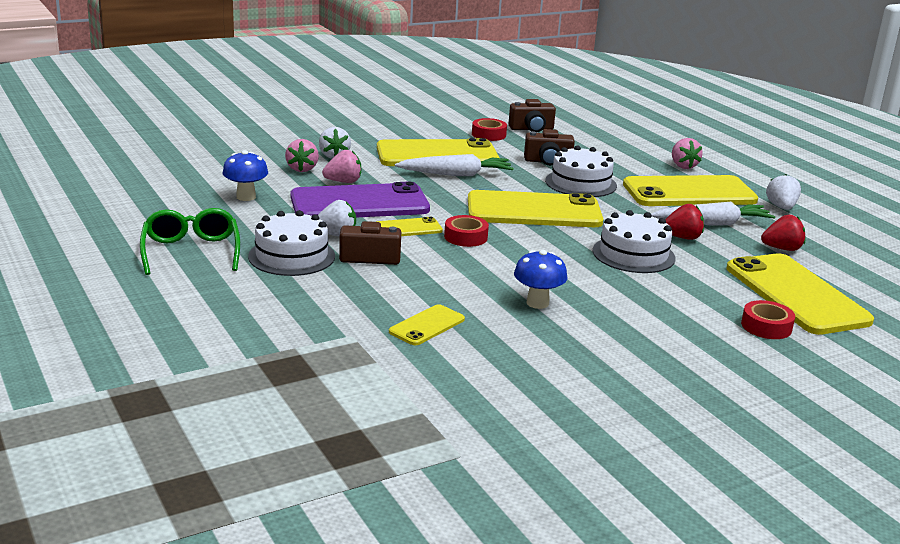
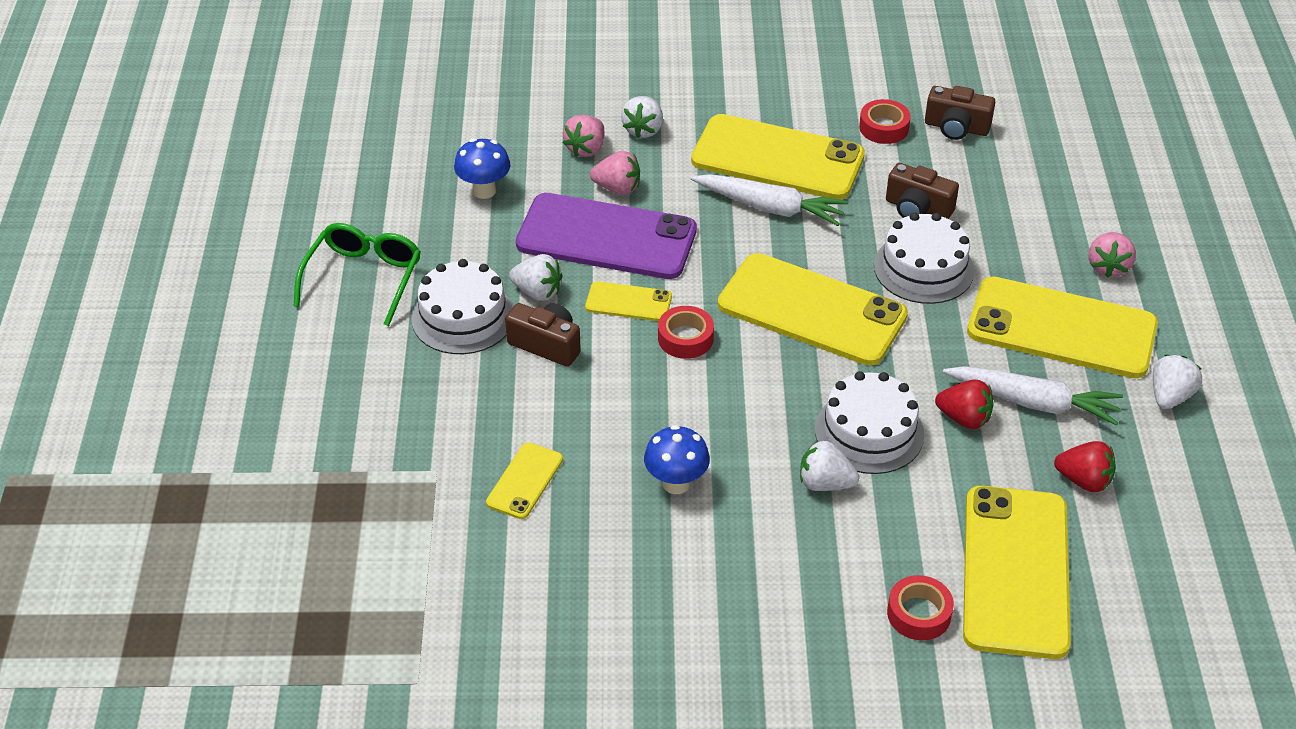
camera: 30 degrees right, 20 degrees up
(427, 325) = (525, 481): yellow phone -> yellow phone turned 45 degrees counterclockwise
(634, 282) = (825, 483): none -> white strawberry

